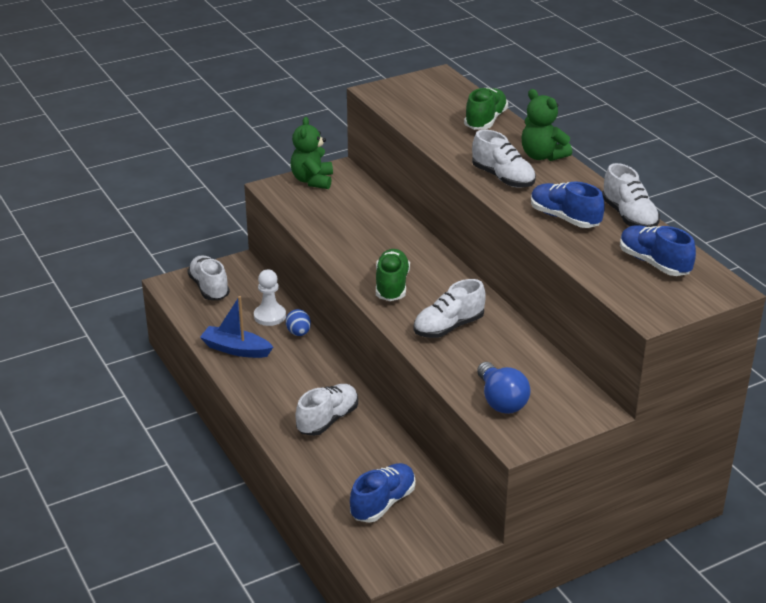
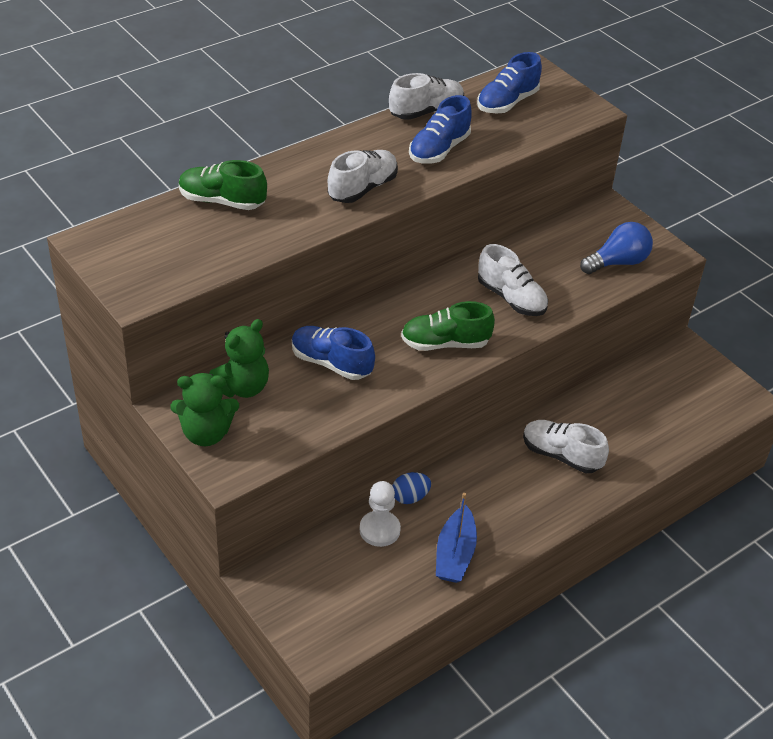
camera: 100 degrees left, 10 degrees up
(209, 288) = (324, 605): white shoe -> none
(383, 503) = (669, 404): blue shoe -> blue shoe (331, 363)
(542, 156) = (306, 161): green teddy bear -> green teddy bear (241, 387)

